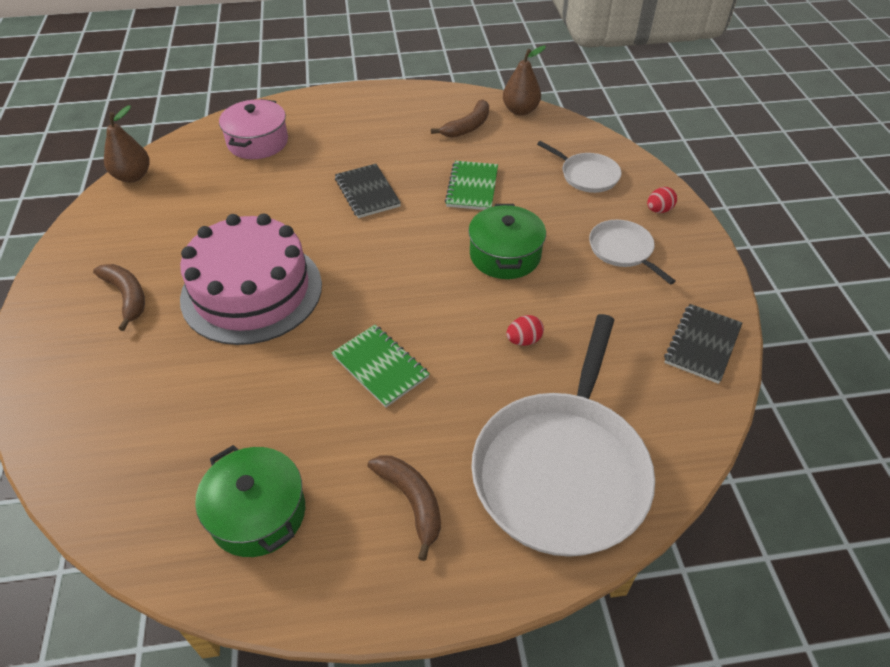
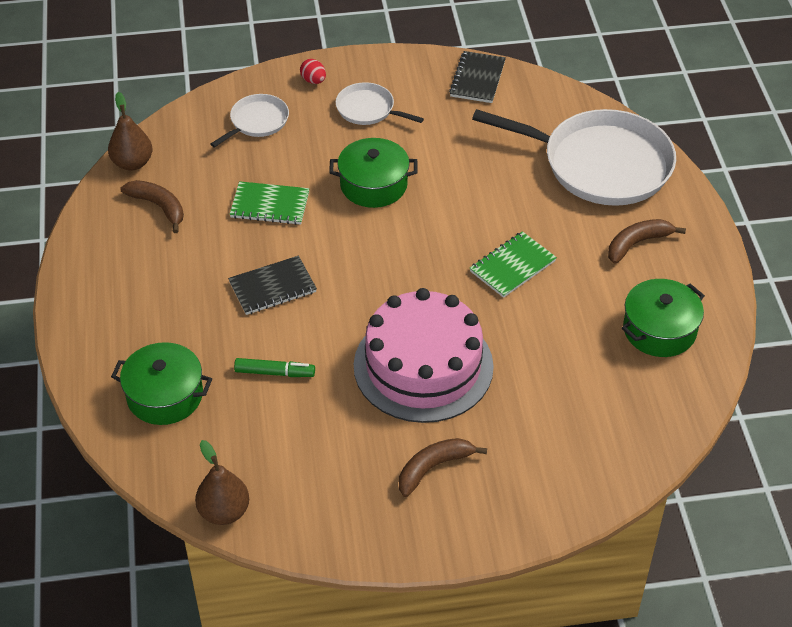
camera: 90 degrees left, 0 degrees up
(258, 142) = (165, 395): pink pot -> green pot
(267, 197) = (274, 373): none -> green marker
(523, 340) = (478, 177): red egg -> none
(623, 250) = (368, 109): white pan -> white pan turned 60 degrees clockwise
(702, 344) = (477, 79): black notebook -> black notebook turned 75 degrees clockwise

